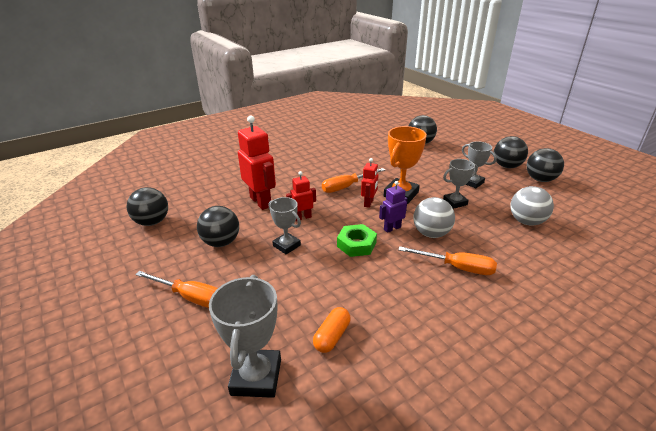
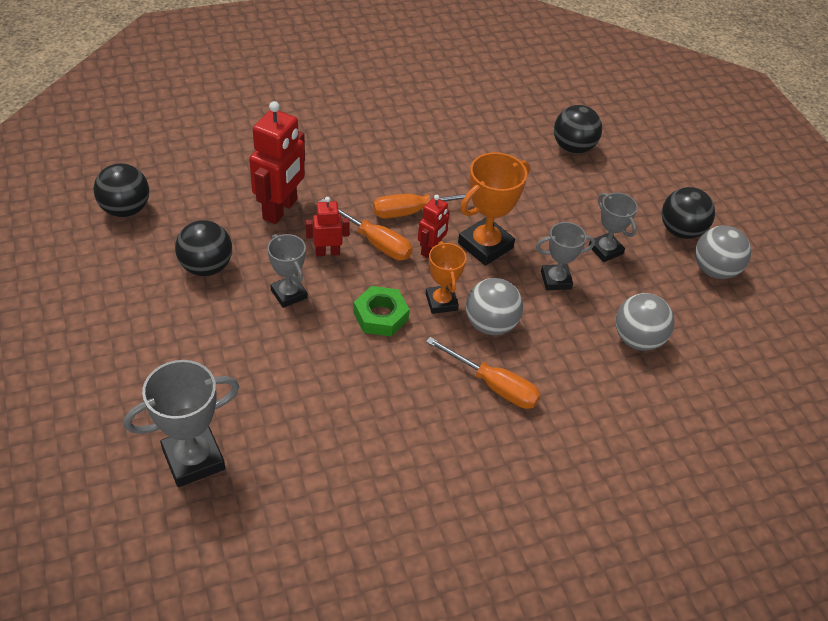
camera: 10 degrees right, 15 degrees up
(190, 297) = (147, 339): orange screwdriver -> orange screwdriver (375, 242)
(256, 377) = (193, 459): grey trophy -> grey trophy turned 45 degrees clockwise
(261, 202) = (280, 210): red robot -> red robot turned 45 degrees clockwise
(332, 336) = (294, 435): orange capsule -> none
(392, 228) = (441, 302): purple robot -> orange trophy
(540, 179) = (714, 270): black ball -> grey ball

